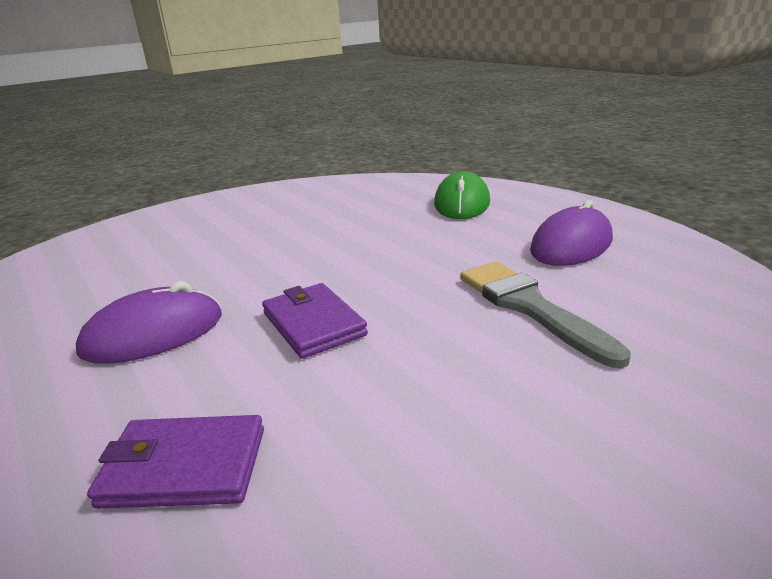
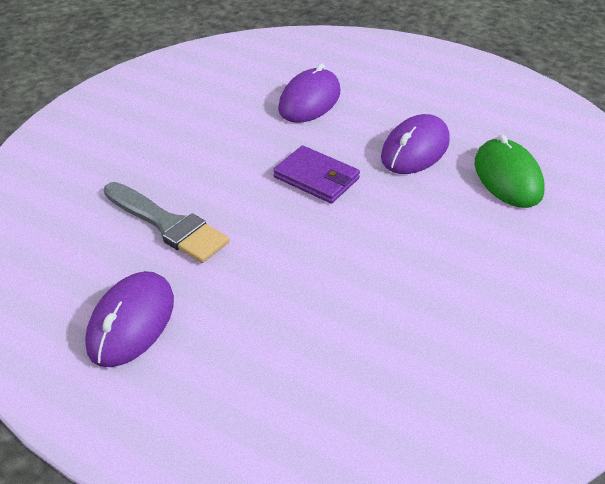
camera: 155 degrees right, 15 degrees up
(184, 467) = (309, 100): purple wallet -> purple mouse
(462, 203) = (280, 405): green mouse -> green mouse (507, 177)

